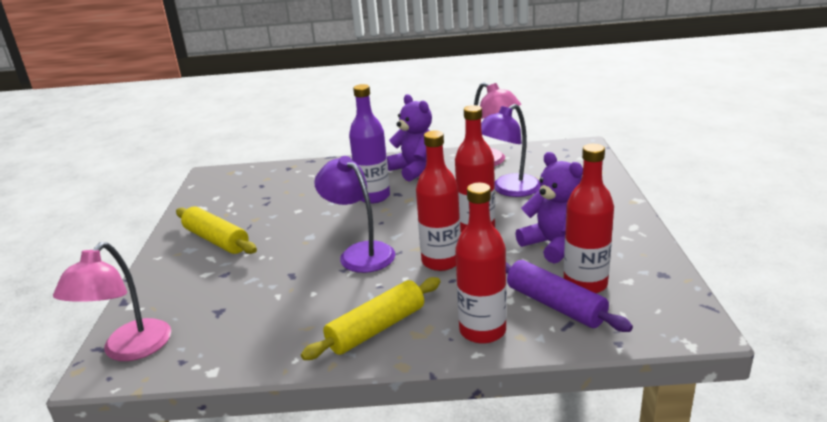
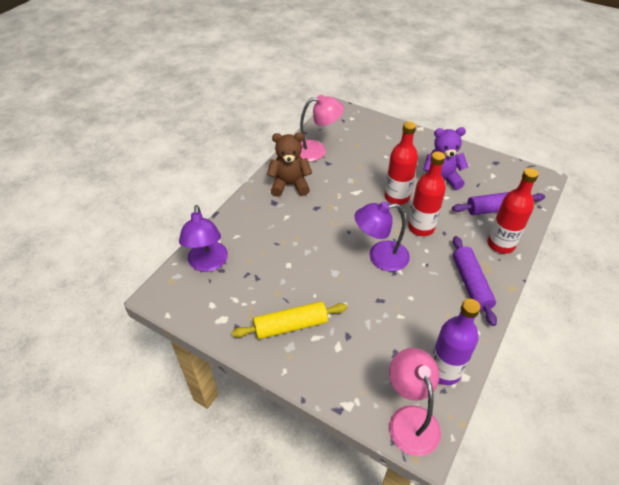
camera: 60 degrees left, 20 degrees up
(129, 350) = (410, 419): pink lamp -> pink lamp turned 150 degrees counterclockwise
(373, 197) = (309, 220): purple bottle -> purple bottle (444, 371)
(376, 328) = (471, 284): yellow rolling pin -> purple rolling pin
(414, 170) = (290, 185): purple teddy bear -> brown teddy bear
(509, 190) = (363, 162): purple lamp -> purple lamp (208, 263)
(585, 284) = (485, 189): red bottle -> none

